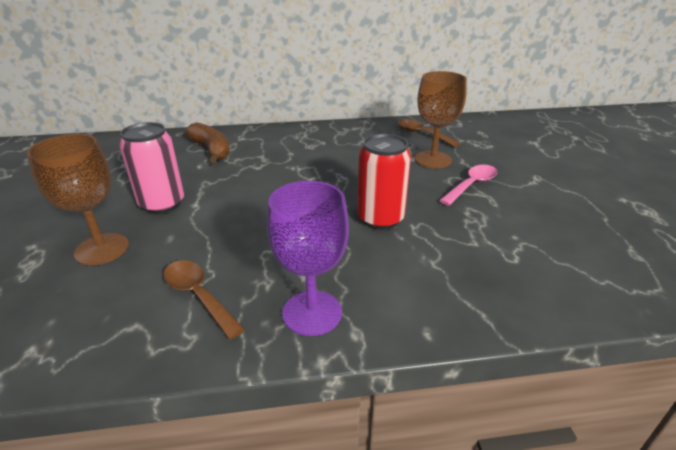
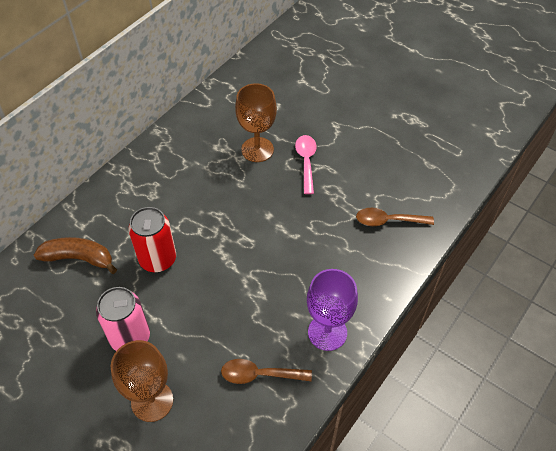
camera: 45 degrees left, 20 degrees up
(380, 219) = (286, 236): red can -> red can (158, 259)
(422, 134) = (219, 121): brown spoon -> brown spoon (388, 221)

